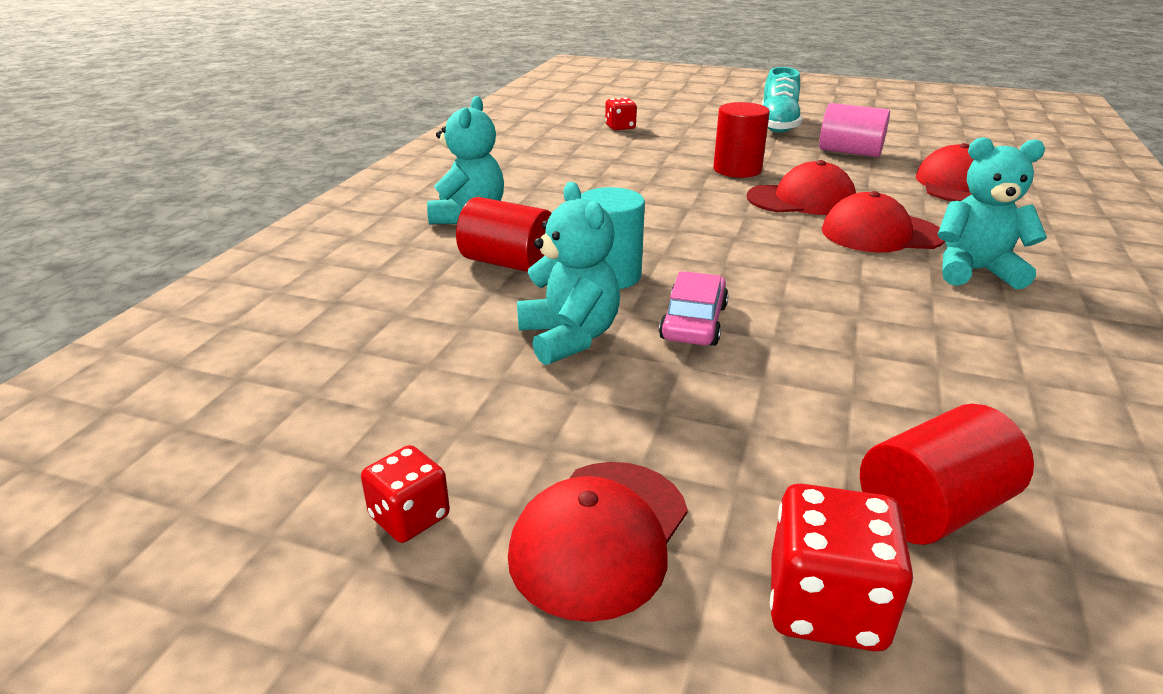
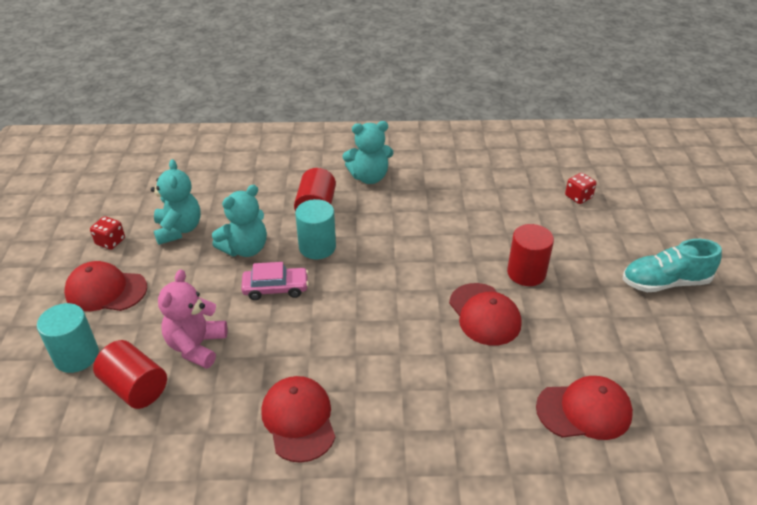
camera: 70 degrees right, 10 degrees up
(821, 418) = (196, 346): none -> pink teddy bear
(826, 605) = (76, 356): red dice -> turquoise cylinder
(850, 152) = (623, 335): pink cylinder -> none
(881, 234) = (442, 362): red cap -> red cap (298, 420)
(975, 271) = (400, 415): turquoise teddy bear -> turquoise teddy bear (179, 230)

